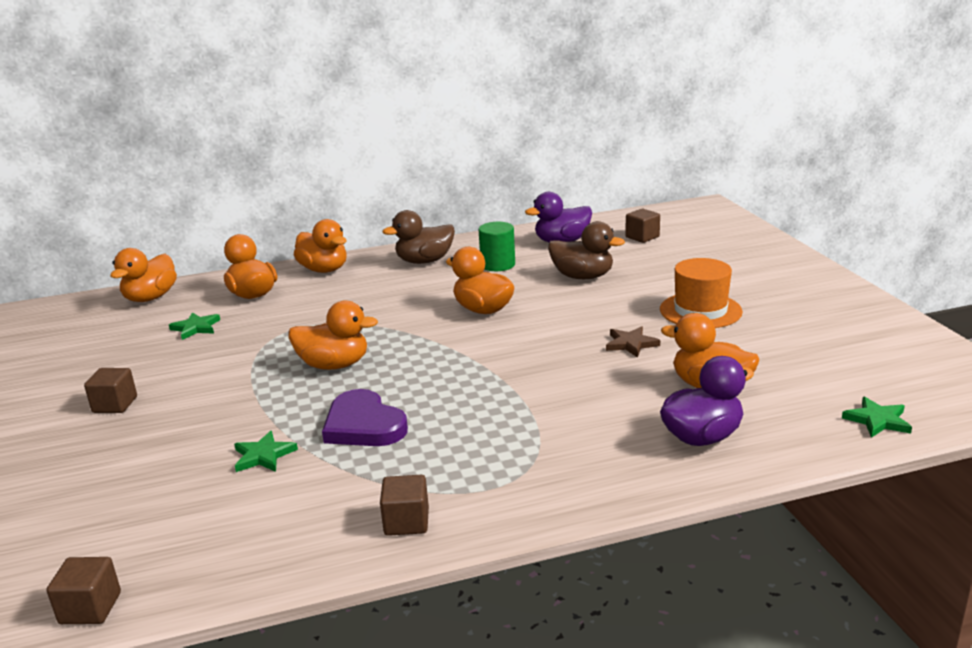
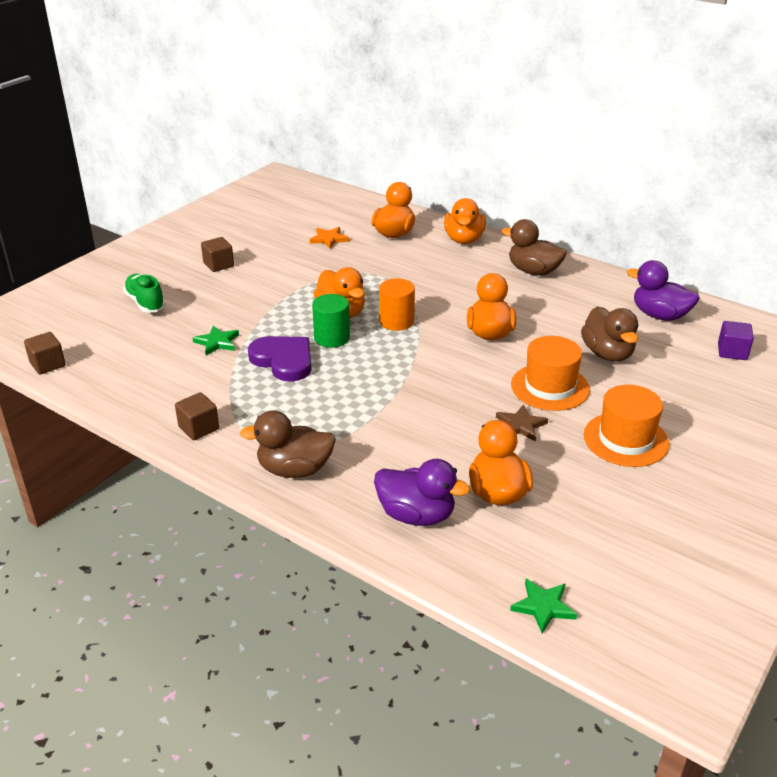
camera: 50 degrees right, 10 degrees up
(96, 480) = (145, 303): none -> green shoe
(151, 298) = (346, 203): orange duck -> none
(196, 328) = (329, 239): green star -> orange star
(363, 425) = (283, 360): purple heart -> purple heart turned 120 degrees clockwise
(396, 343) = (396, 321): none -> orange cylinder
(498, 265) = (573, 305): green cylinder -> green cylinder (332, 338)
(558, 482) = (294, 469): none -> brown duck
(595, 313) = (550, 387): none -> orange hat
(642, 237) = (732, 352): brown cube -> purple cube

